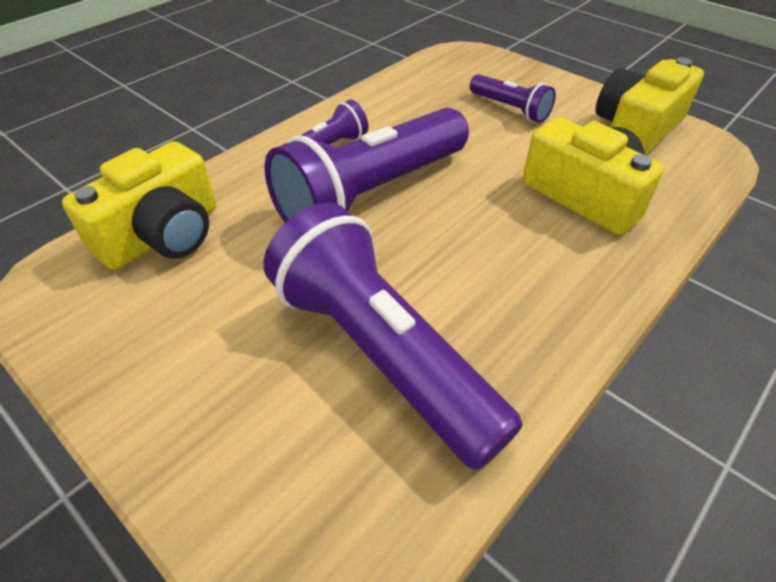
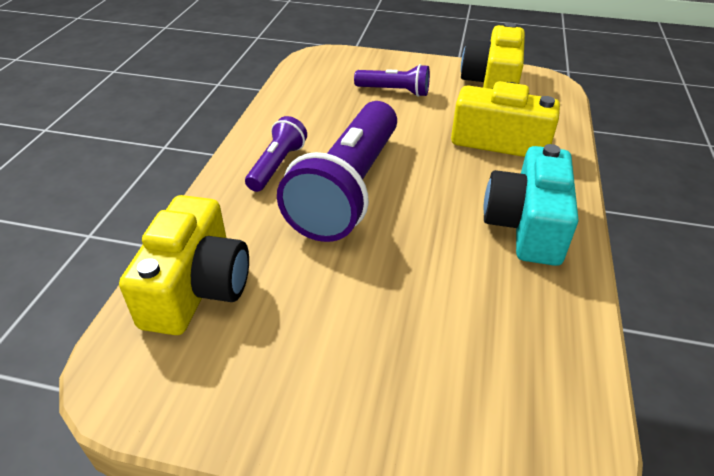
camera: 30 degrees left, 5 degrees down
(382, 353) = (464, 303): purple flashlight -> none
(528, 300) = (526, 225): none -> turquoise camera

